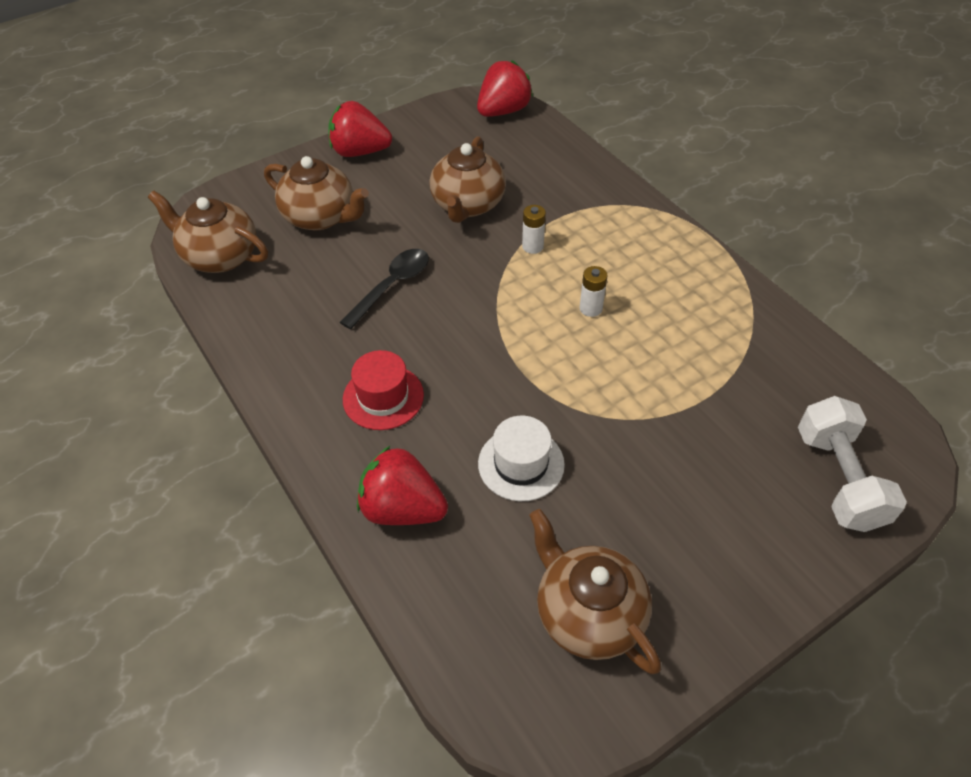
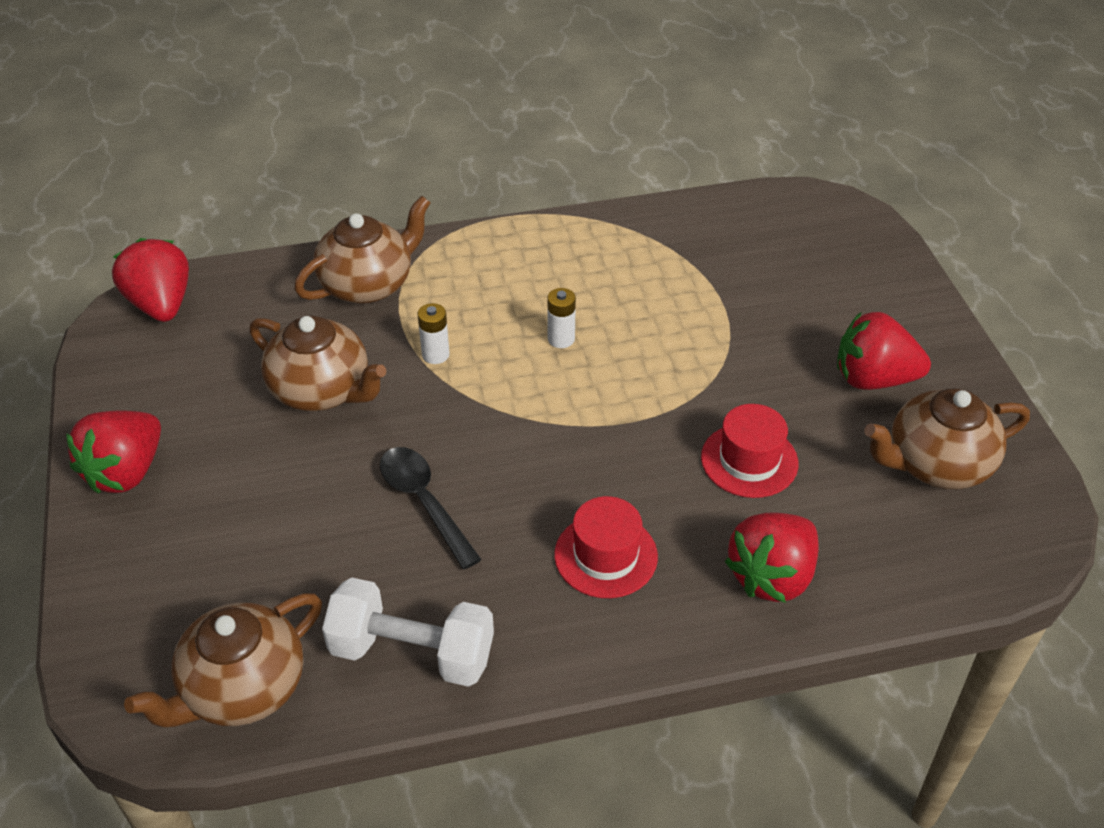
camera: 70 degrees left, 5 degrees down
(321, 217) = (238, 548): brown teapot -> brown teapot (368, 284)
(521, 464) = (749, 460): white hat -> red hat
(674, 538) = (873, 379): none -> red strawberry
(838, 479) = (844, 254): white dumbbell -> white dumbbell (412, 652)

